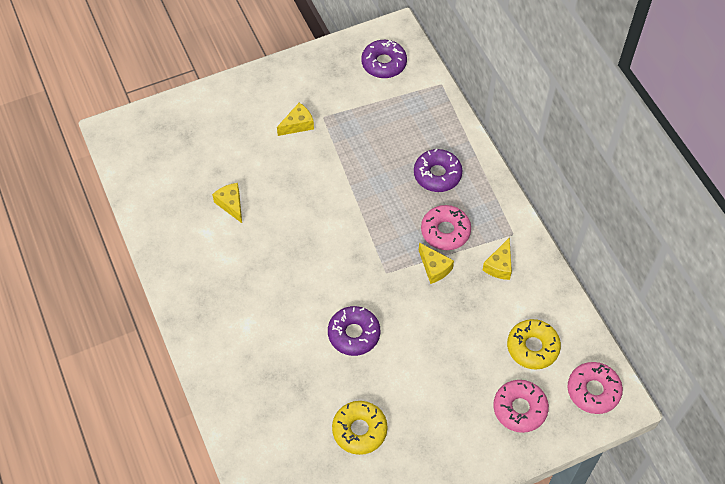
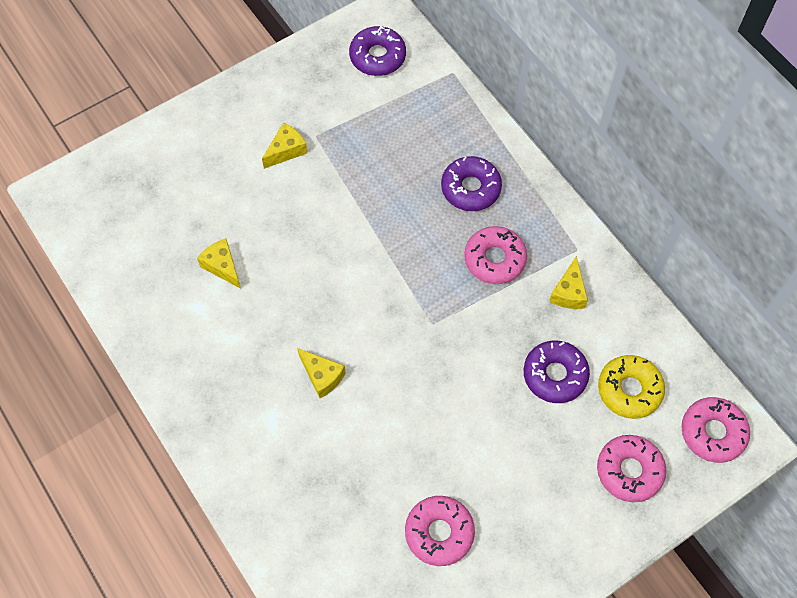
camera: 10 degrees left, 5 degrees up
(354, 334) = (408, 409): purple donut -> purple donut (555, 375)
(359, 430) = (439, 533): yellow donut -> pink donut
(434, 268) = (490, 308): yellow cheese -> yellow cheese (322, 376)

